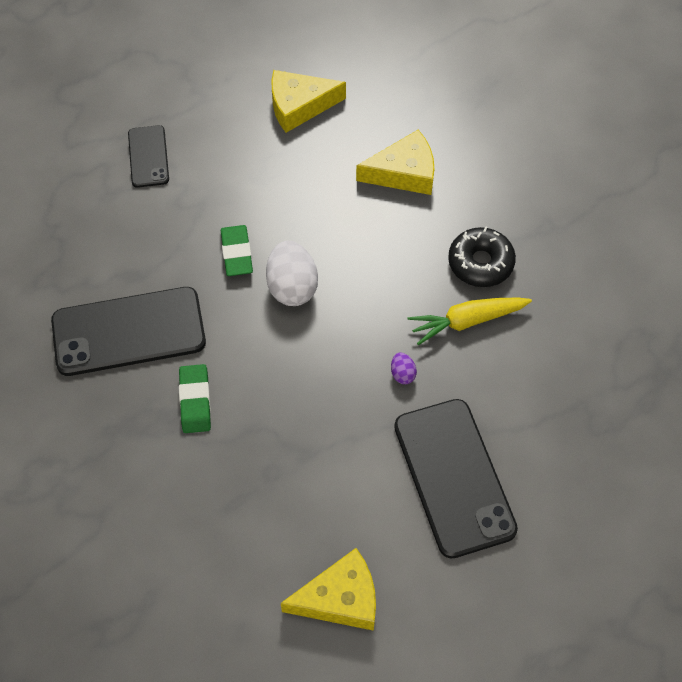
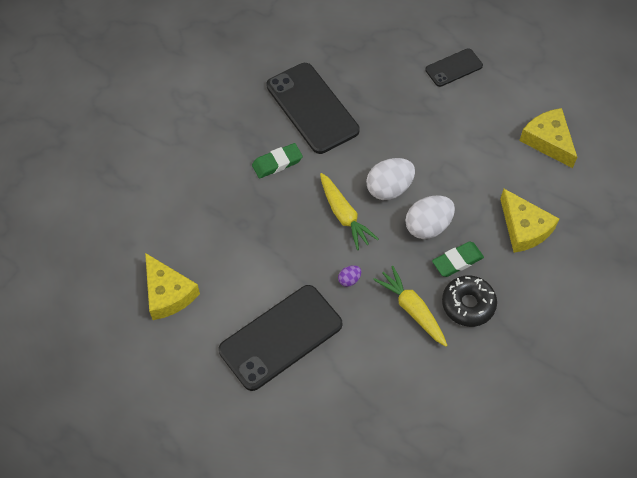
camera: 70 degrees right, 0 degrees up
(237, 253) = (401, 146): green eraser -> green eraser (457, 261)
(309, 349) = (344, 215): none -> yellow carrot
(362, 265) = (428, 226): none -> white egg

